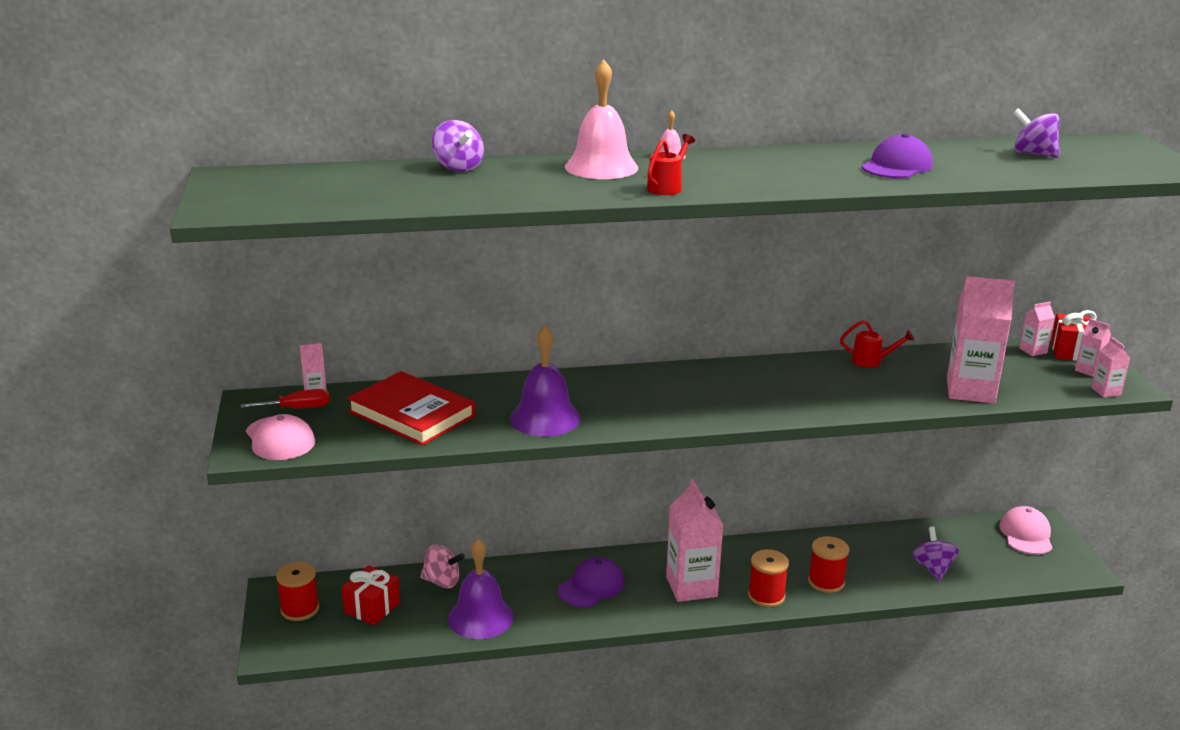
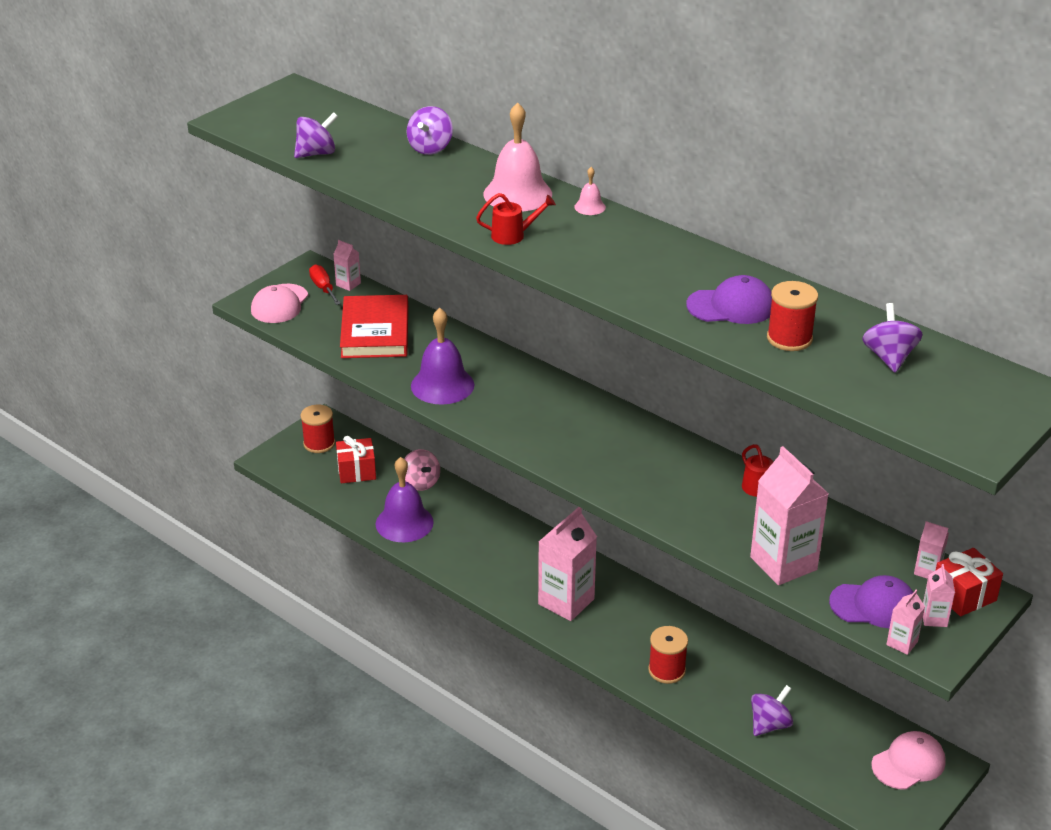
camera: 50 degrees right, 10 degrees up
(298, 408) = (323, 288): red screwdriver -> red screwdriver turned 150 degrees counterclockwise
(369, 202) = (316, 153): none -> purple spinning top
(591, 586) = (503, 552): purple cap -> purple cap (874, 605)
(766, 596) = (605, 646): red spool -> red spool (789, 338)

